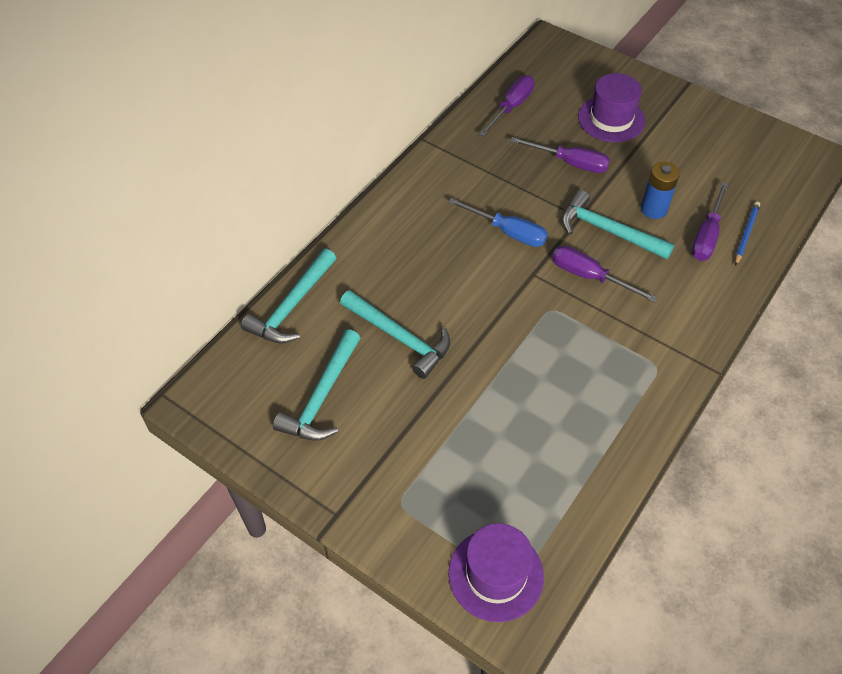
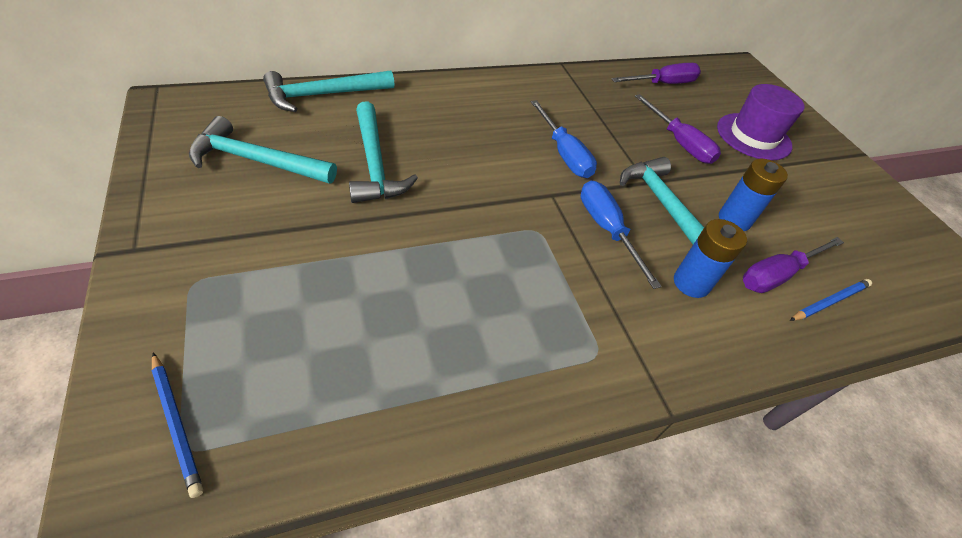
camera: 30 degrees right, 5 degrees down
(322, 396) = (256, 160): turquoise hammer -> turquoise hammer turned 45 degrees clockwise
(496, 574) = (176, 423): purple hat -> blue pencil
(589, 276) = (607, 230): purple screwdriver -> blue screwdriver
(666, 279) = (691, 283): none -> blue battery

